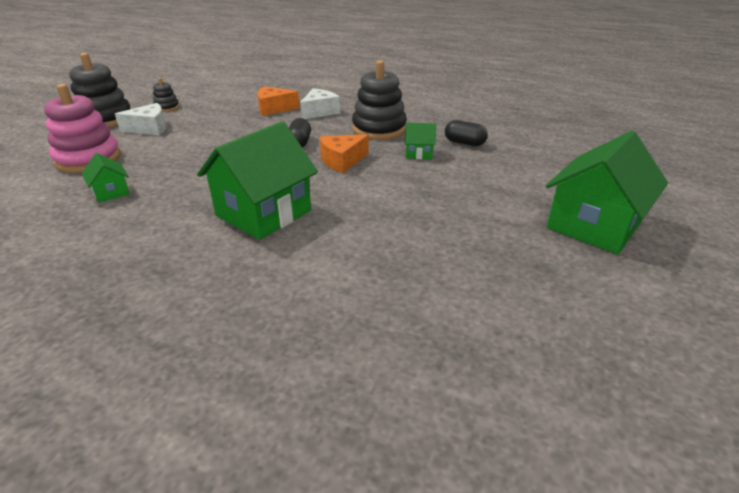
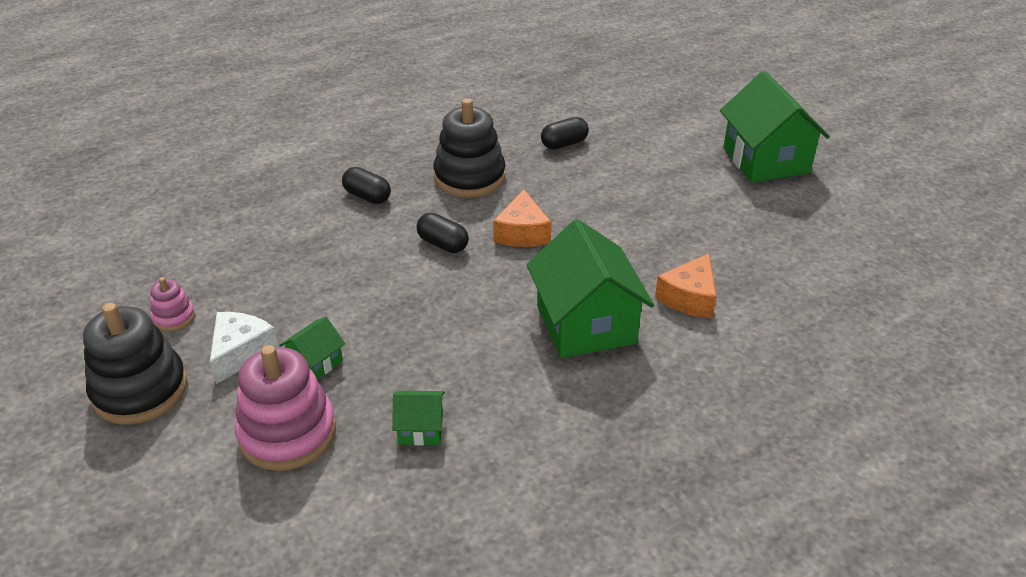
camera: 55 degrees left, 5 degrees up
(167, 107) = (174, 317): black stacking toy -> pink stacking toy
(274, 109) = (309, 226): orange cheese -> orange cheese (689, 298)
(319, 112) = (367, 196): white cheese -> black capsule
(419, 153) = (557, 179): green house -> green house (315, 362)

